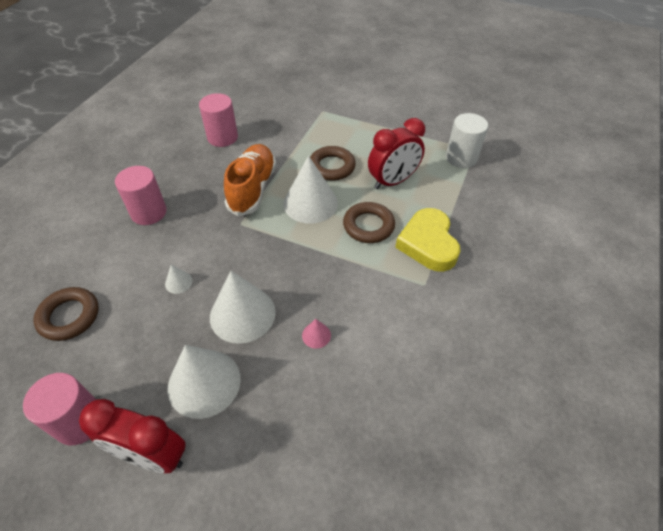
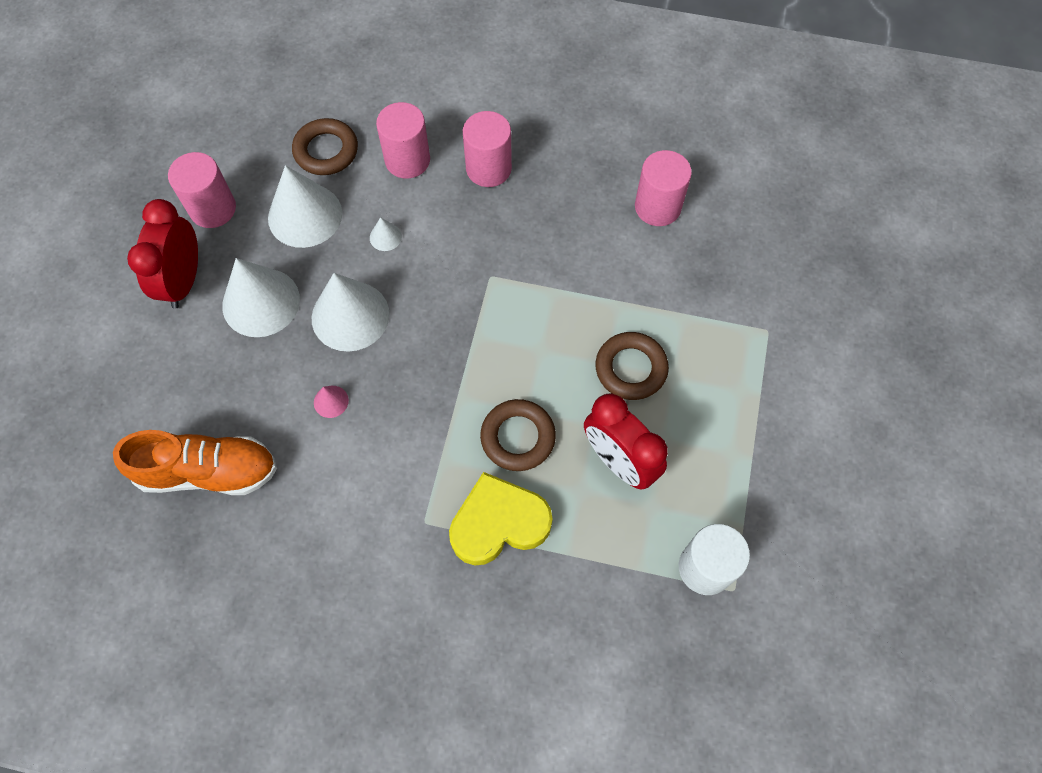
camera: 80 degrees right, 15 degrees up
(113, 260) = (407, 160): none -> pink cylinder
(252, 189) = (558, 274): orange shoe -> orange shoe (208, 471)
(310, 203) = (546, 353): white cone -> white cone (305, 215)

